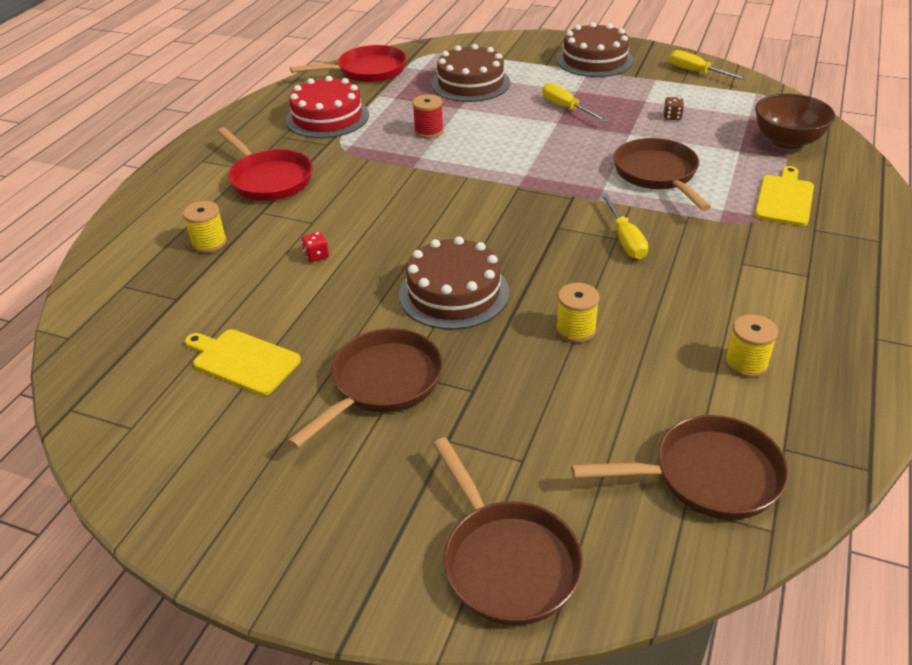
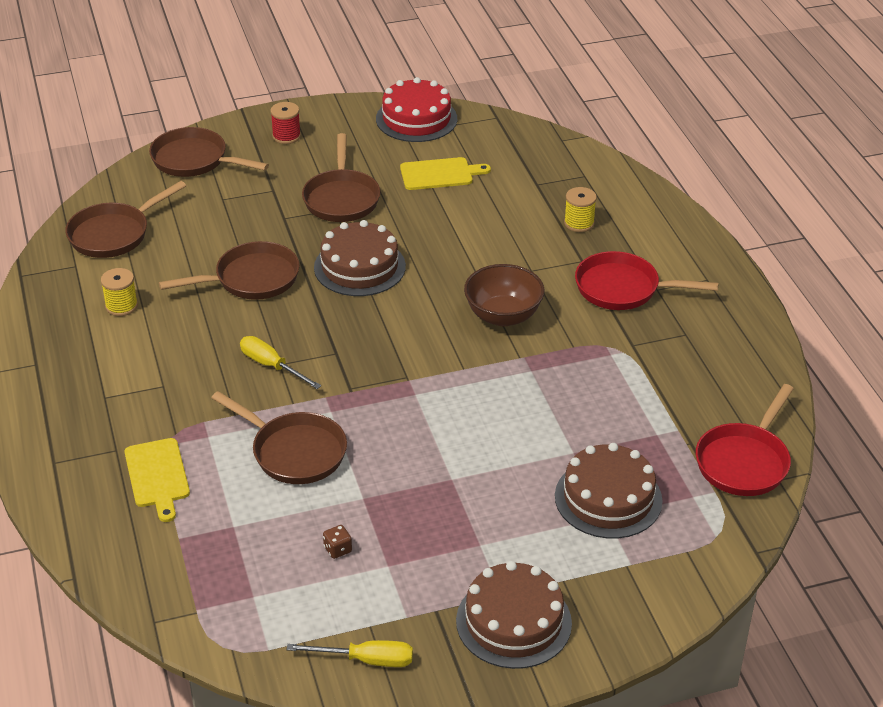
camera: 140 degrees right, 0 degrees up
(316, 256) = (489, 248): red dice -> none
(327, 117) = (681, 375): red cake -> red cake (416, 119)
(429, 131) = (562, 405): red spool -> red spool (286, 136)
(566, 108) = (462, 507): yellow screwdriver -> none
(575, 330) = (251, 279): yellow spool -> brown pan
(787, 141) = (190, 567): brown bowl -> brown bowl (503, 316)

